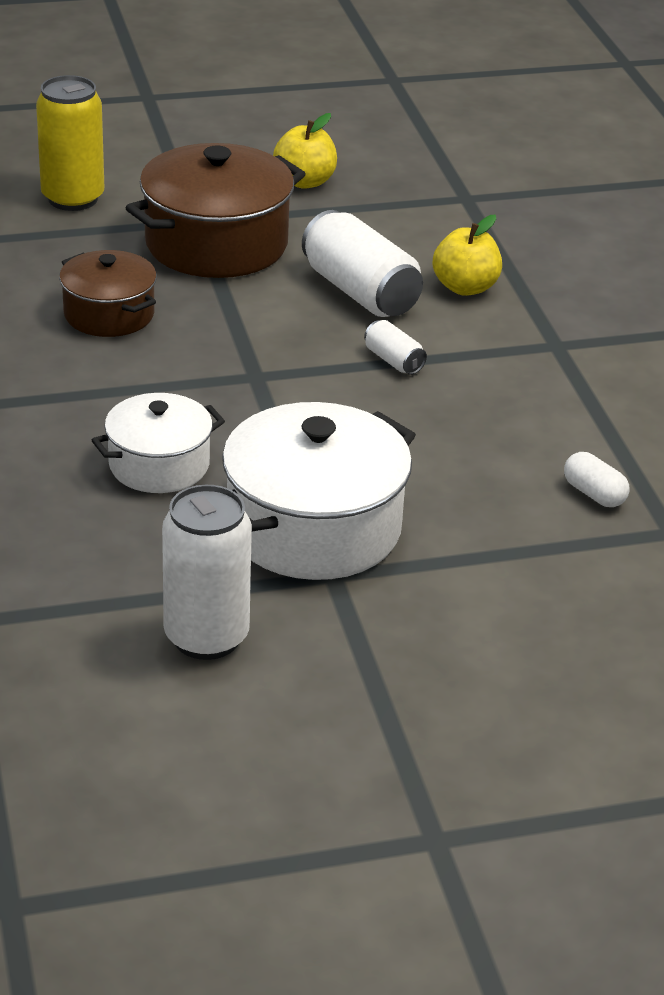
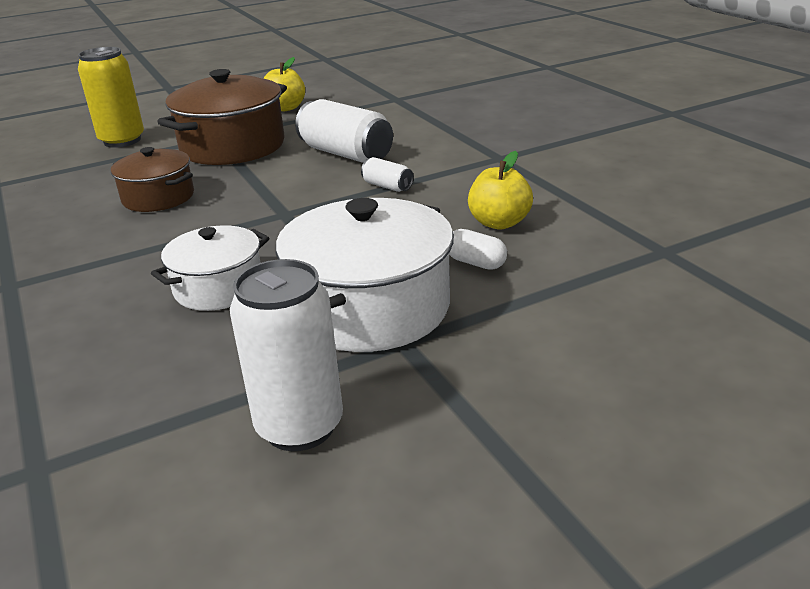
camera: 10 degrees left, 5 degrees down
(465, 287) = (418, 140): yellow apple -> yellow apple (499, 223)
(594, 494) = (586, 238): white capsule -> white capsule (476, 263)

